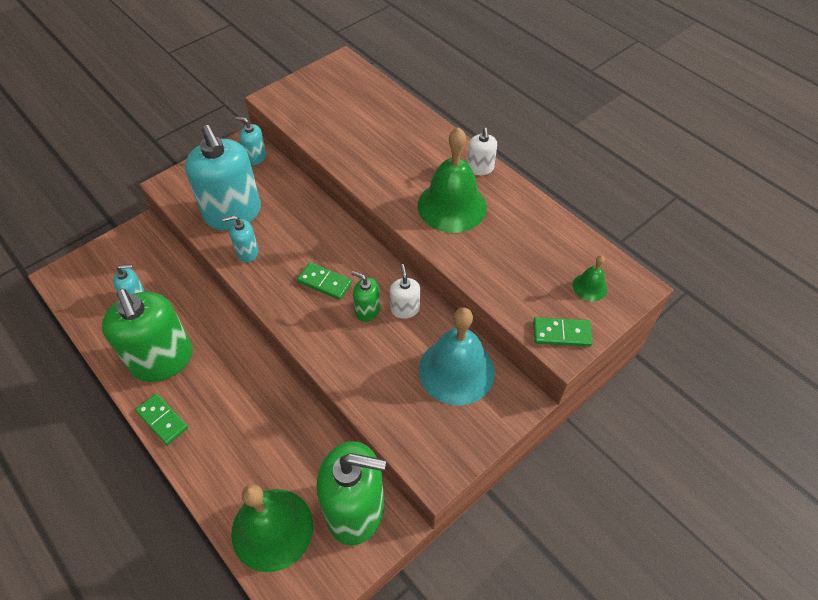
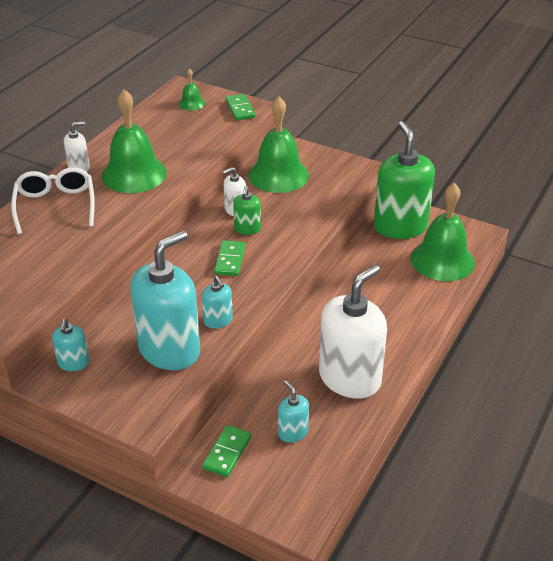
camera: 110 degrees left, 15 degrees down
(162, 360) = (350, 378): green soap dispenser -> white soap dispenser
(162, 420) = (405, 352): green domino -> green domino (227, 452)
(421, 144) = (55, 206): none -> white glasses
(456, 370) = (278, 175): turquoise bell -> green bell

